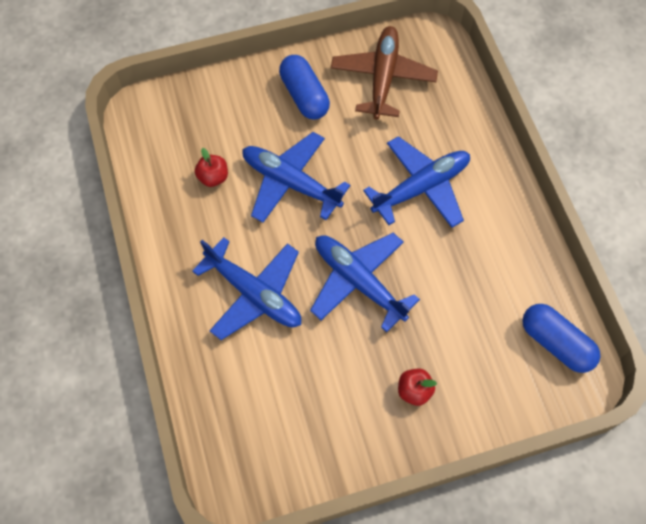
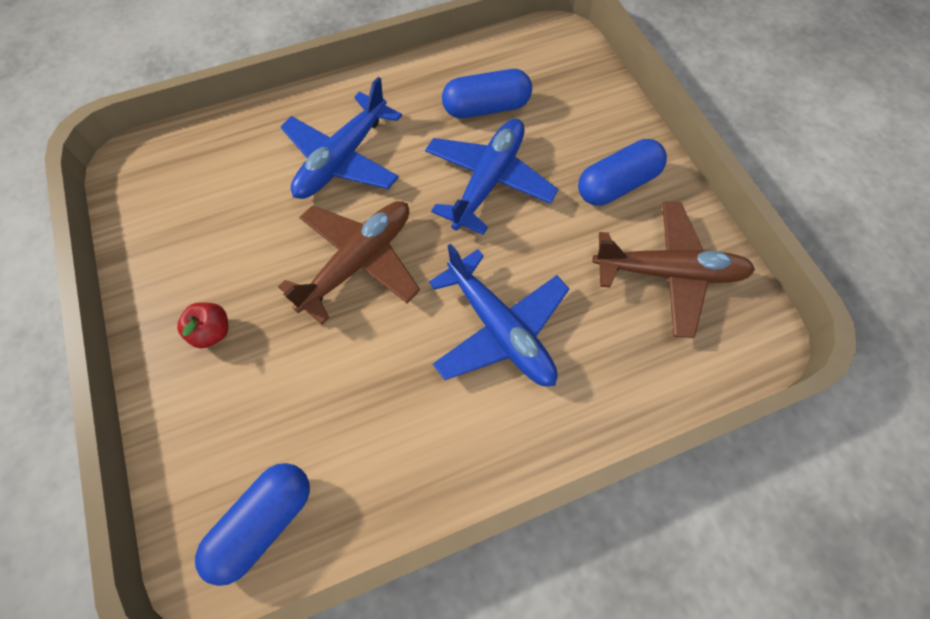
camera: 85 degrees right, 0 degrees up
(213, 177) = (486, 107): red apple -> blue capsule
(358, 281) = (359, 262): blue plane -> brown plane

